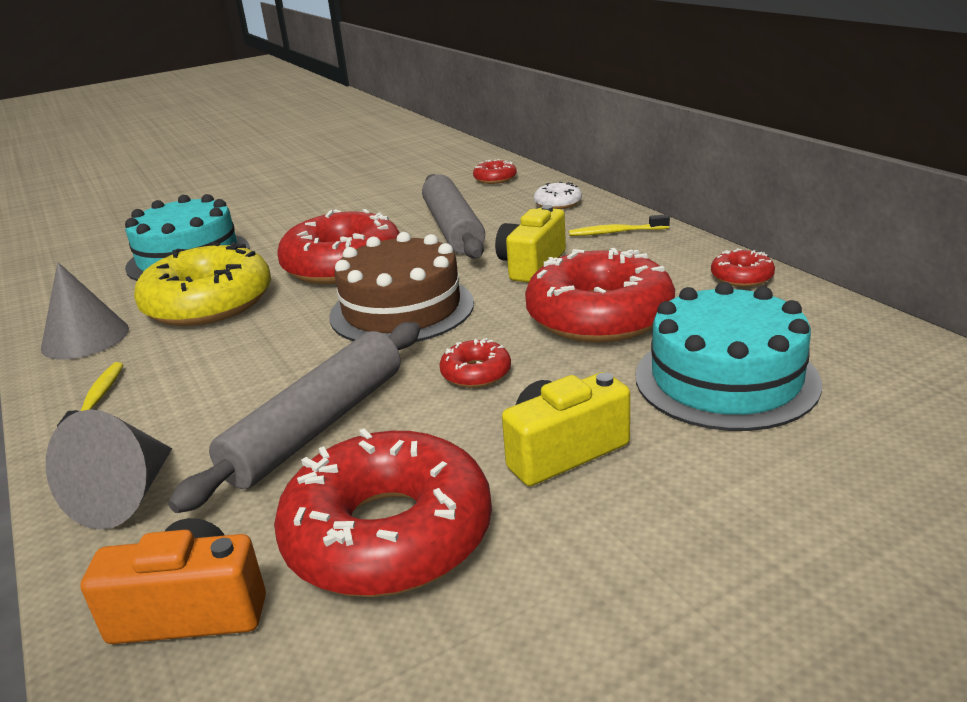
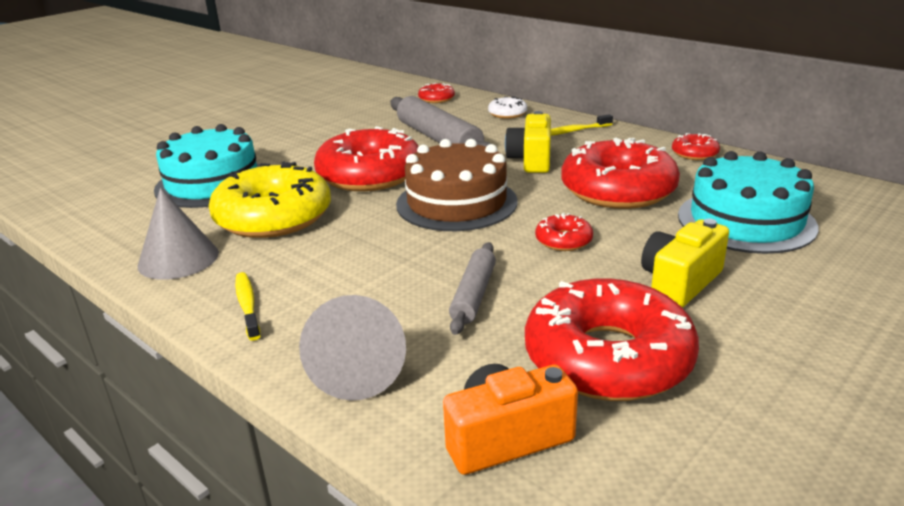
camera: 20 degrees left, 0 degrees up
(317, 426) = (473, 295): grey rolling pin -> grey rolling pin, size x0.57

